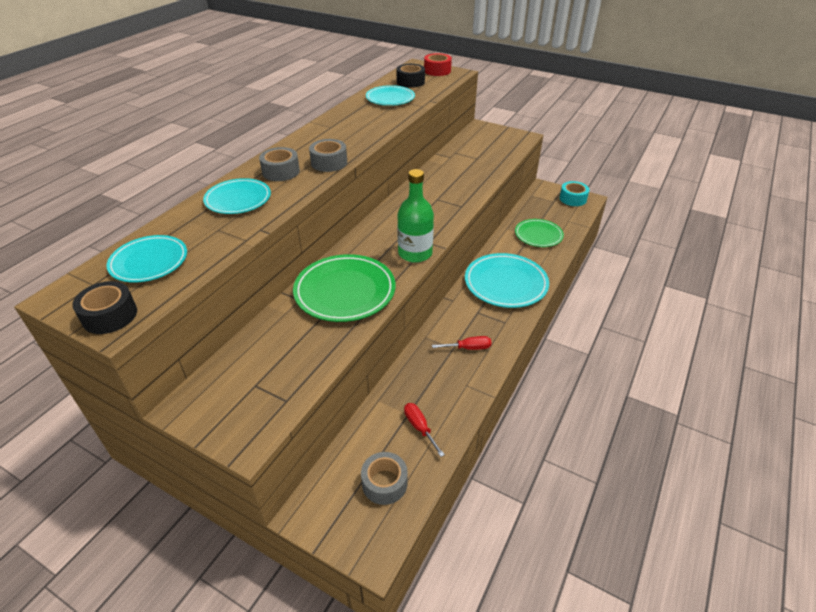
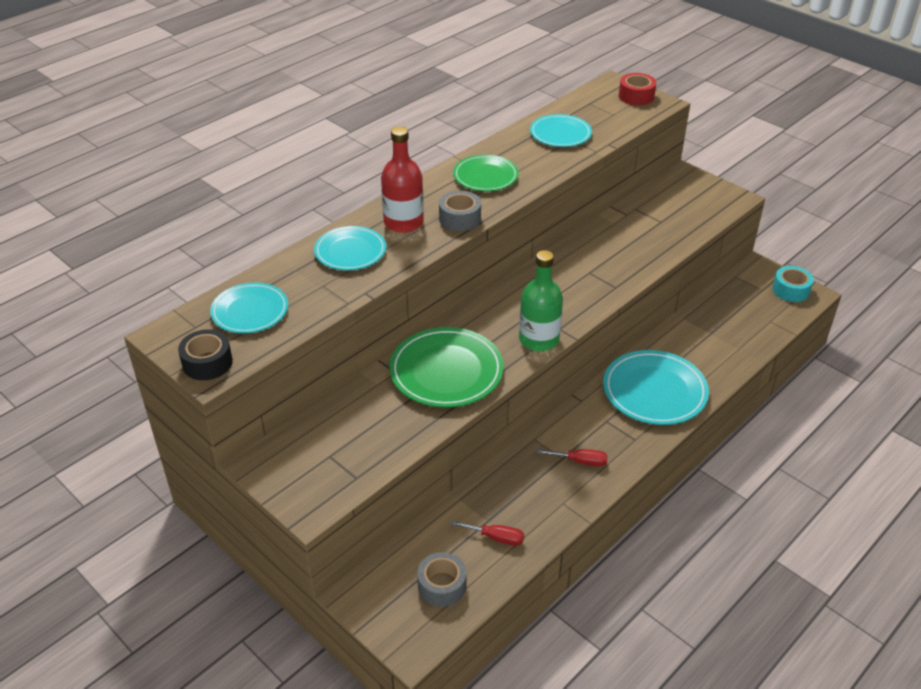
camera: 15 degrees right, 0 degrees up
(281, 171) = (403, 222): grey tape -> red bottle
(410, 82) = (595, 110): black tape -> none
(419, 427) = (496, 538): red screwdriver -> red screwdriver turned 120 degrees clockwise
(538, 235) = (722, 334): green plate -> green plate (485, 176)

